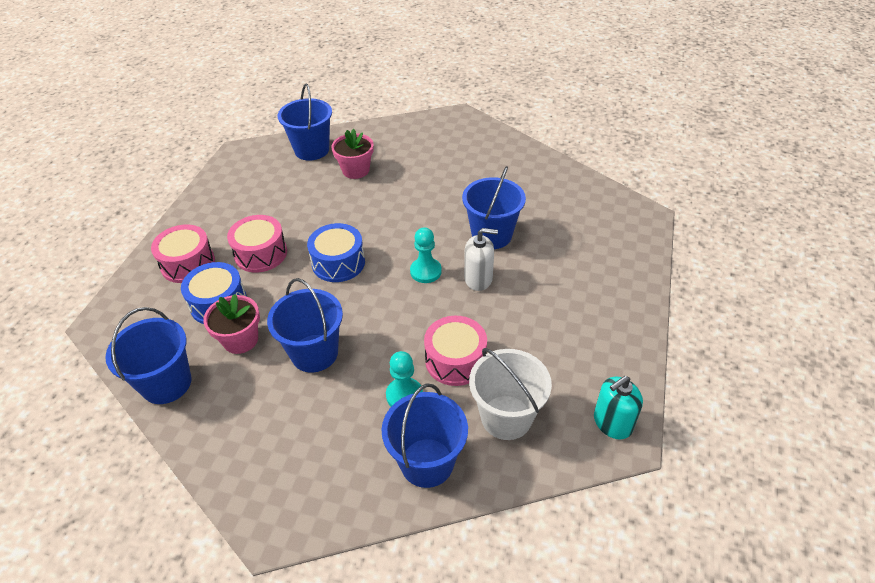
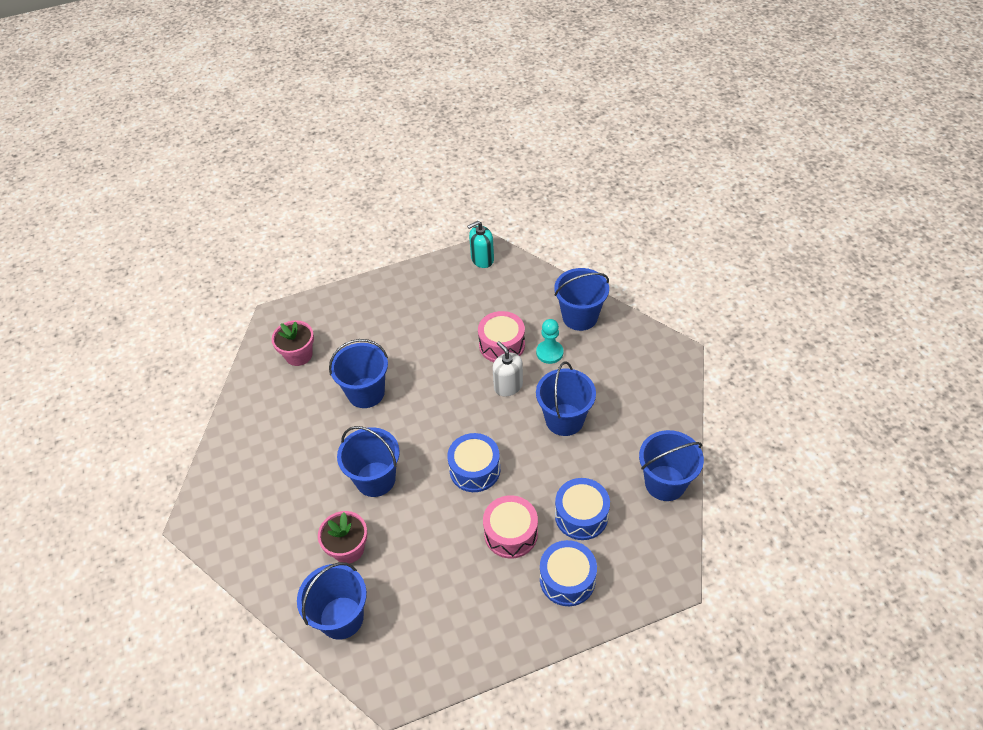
camera: 125 degrees left, 5 degrees up
(188, 263) = (567, 579): pink drum -> blue drum
(240, 340) = (595, 471): pink flower pot -> pink flower pot (299, 355)
(396, 205) = (375, 479): none -> blue bucket
(425, 271) = (438, 408): turquoise pawn -> none
(478, 279) = (420, 374): white soap dispenser -> white soap dispenser (508, 386)
(506, 417) = (520, 301): white bucket -> none
(612, 423) = (482, 259): turquoise soap dispenser -> turquoise soap dispenser turned 135 degrees clockwise

